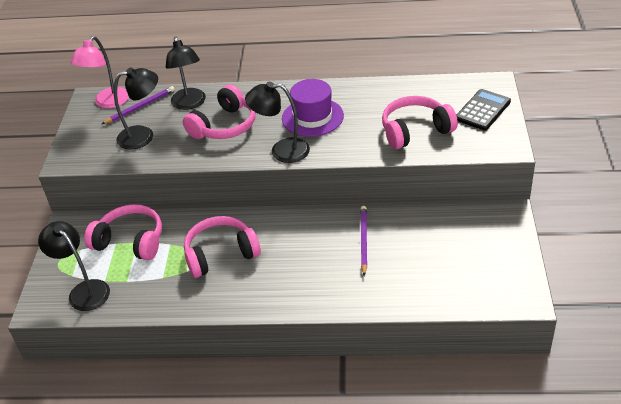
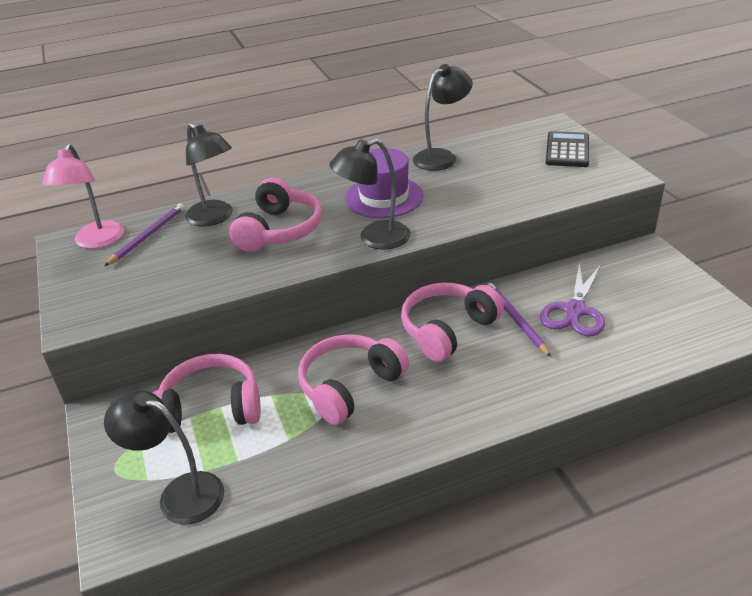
camera: 25 degrees left, 5 degrees down
(143, 136) = (175, 266): black lamp -> black lamp (441, 157)
(411, 246) = (575, 310): none -> purple scissors
(415, 130) = (513, 183): pink headphones -> pink headphones (447, 329)

